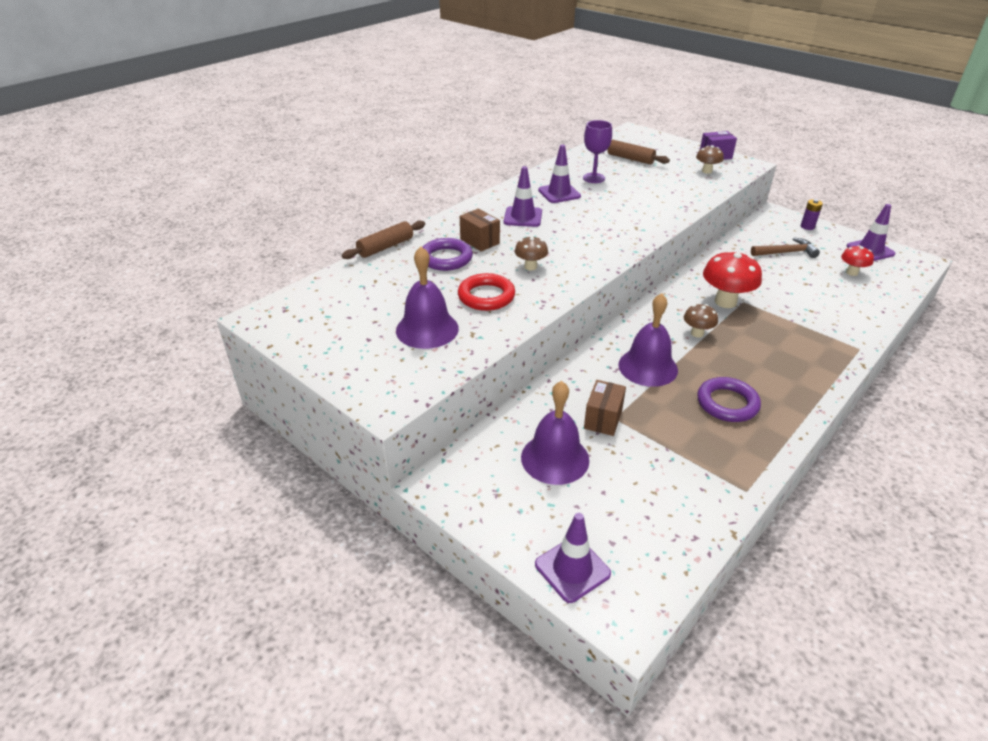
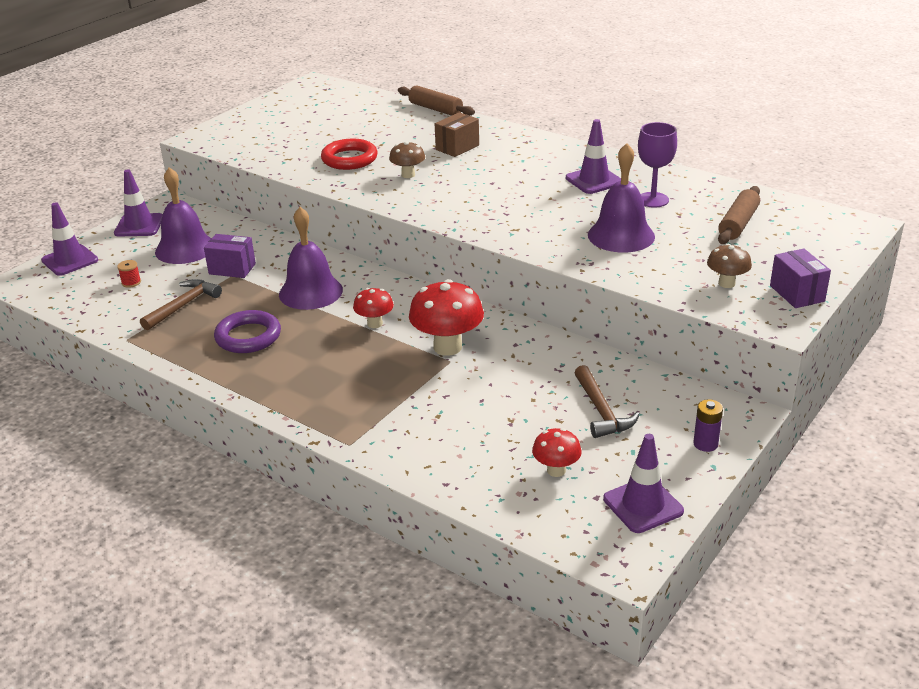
camera: 85 degrees right, 5 degrees down
(427, 329) = (295, 141): purple bell -> purple bell (621, 235)
(446, 258) = (418, 136): purple ring -> none
(523, 217) = (520, 164): purple traffic cone -> purple traffic cone (139, 225)
(603, 419) = (232, 269): brown box -> purple box
(629, 499) = (131, 282): none -> red spool
(676, 451) = (183, 305): none -> brown hammer
(697, 333) = (375, 324): brown mushroom -> red mushroom

